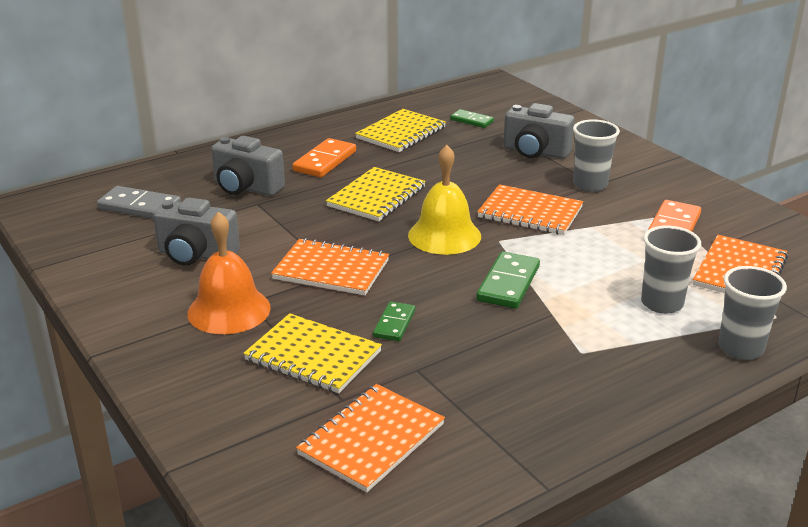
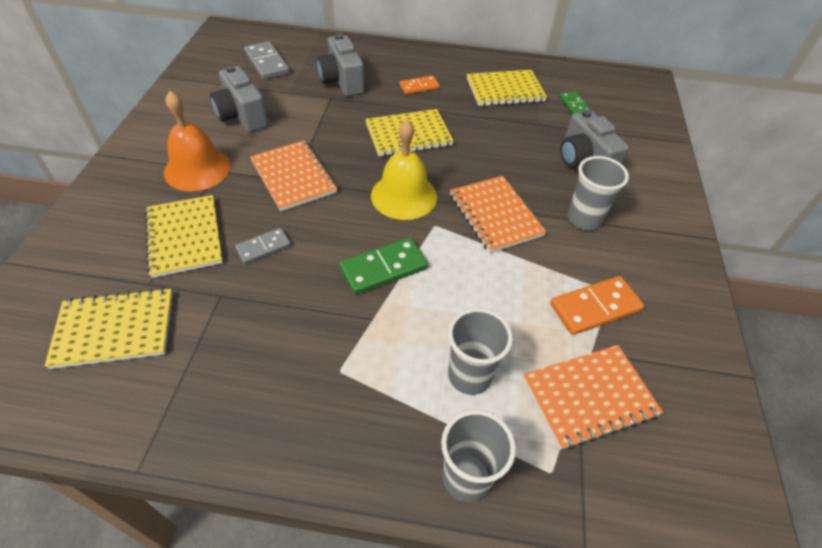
camera: 40 degrees right, 20 degrees up
(325, 161) = (419, 87): orange domino -> orange domino, size x0.63
(372, 439) = (115, 330): orange notebook -> yellow notebook
(394, 324) = (263, 247): green domino -> grey domino

